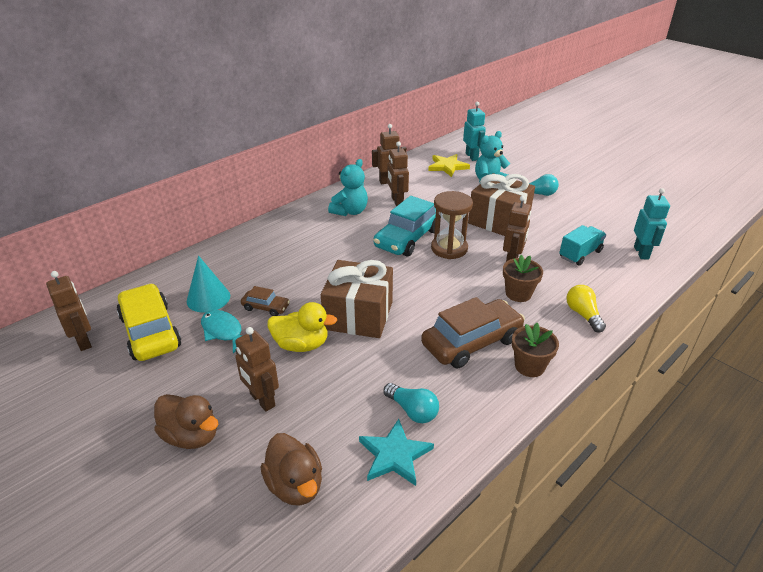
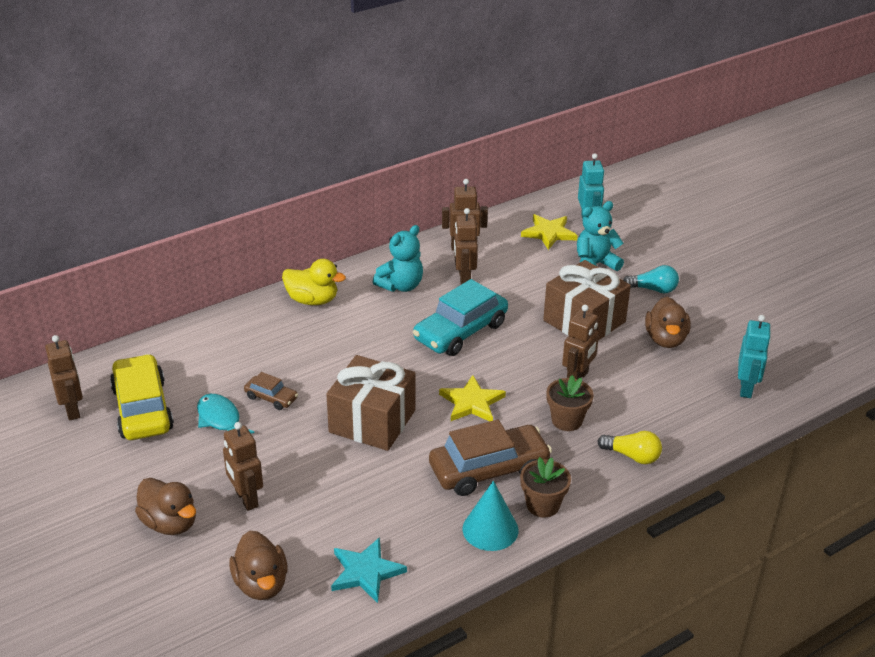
camera: 10 degrees right, 0 degrees up
(208, 298) = (210, 378): turquoise cone -> turquoise cone (490, 529)
(301, 345) = (300, 446): yellow duck -> yellow duck (312, 300)
(412, 411) = (398, 532): turquoise light bulb -> none
(436, 290) = (472, 402): none -> yellow star
(449, 248) = (506, 352): brown hourglass -> none
(564, 226) = (665, 339): none -> brown duck
(580, 254) = (666, 380): turquoise truck -> none
(583, 315) = (632, 456): yellow light bulb -> yellow light bulb turned 120 degrees clockwise

